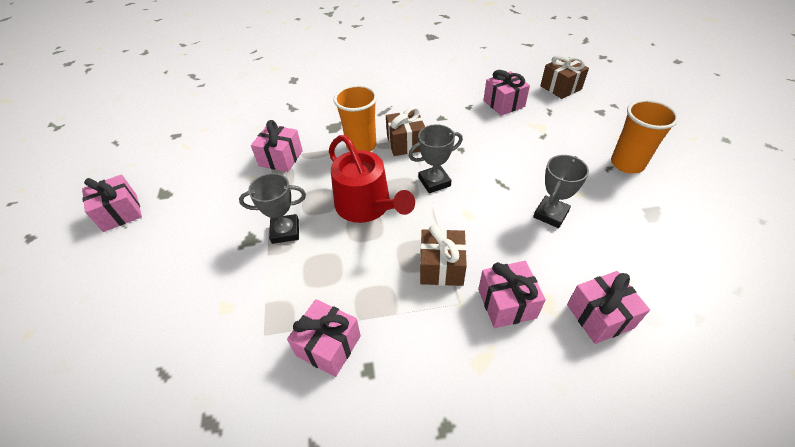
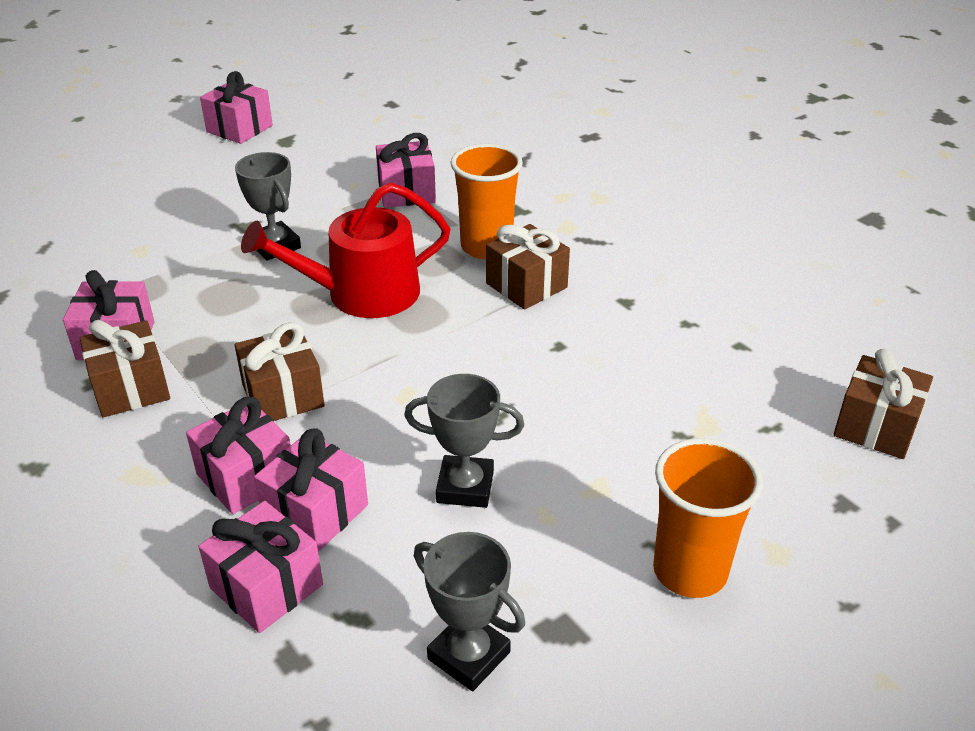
camera: 60 degrees right, 10 degrees down
(367, 206) = (361, 294): red watering can -> red watering can turned 45 degrees clockwise
(389, 347) = (131, 388): none -> brown gift
(434, 182) = (456, 340): grey trophy -> grey trophy (469, 655)
(504, 103) = (738, 362): pink gift -> pink gift (315, 512)

